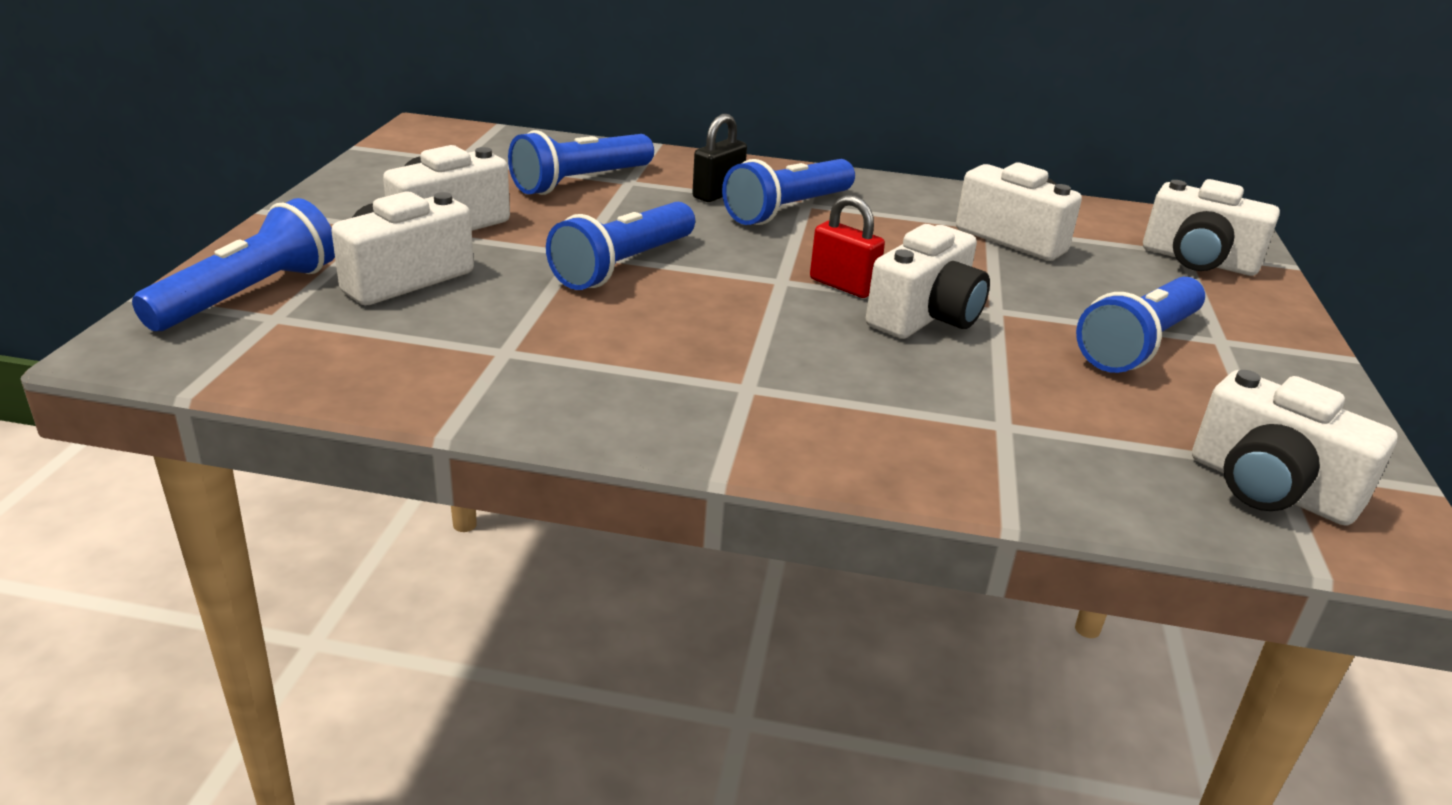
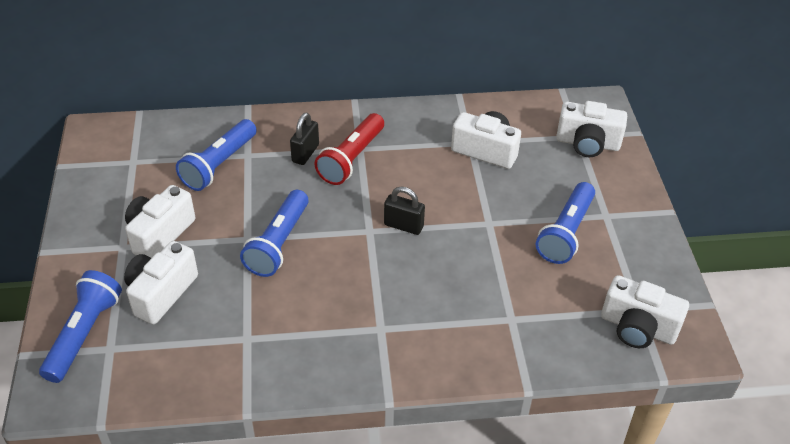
camera: 15 degrees left, 15 degrees up
(788, 210) = (351, 159): blue flashlight -> red flashlight
(843, 285) = (403, 226): red padlock -> black padlock
(925, 317) = (454, 241): white camera -> none

